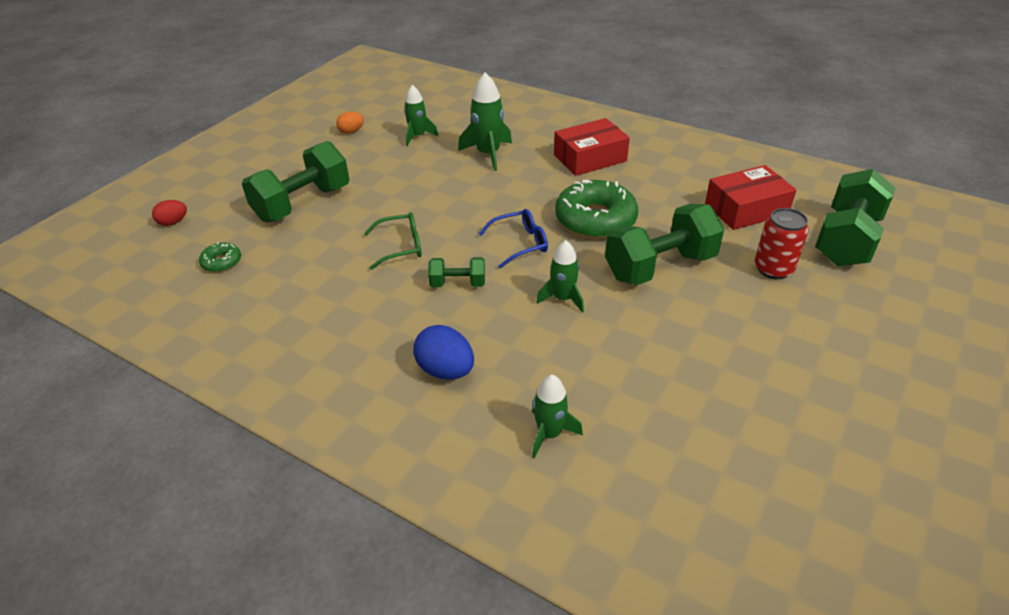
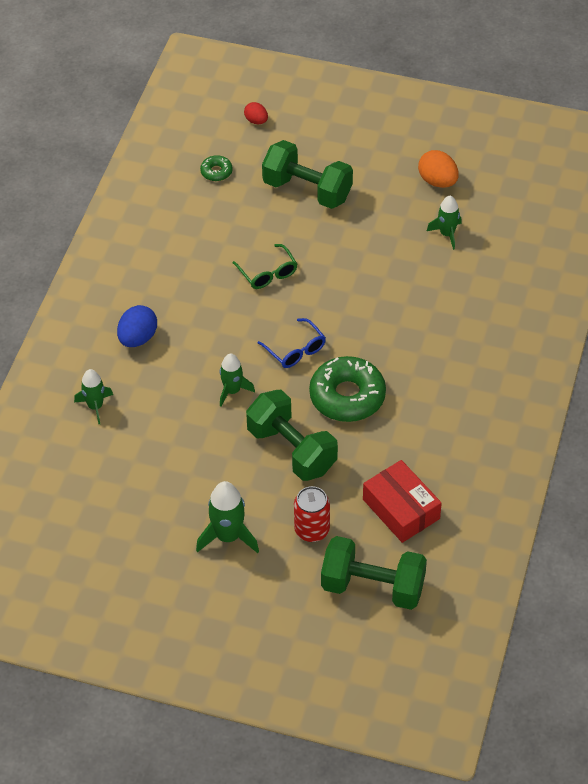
camera: 75 degrees right, 10 degrees up
(351, 131) = (437, 181): orange egg -> orange egg, size x1.62
(458, 284) = (232, 322): green dumbbell -> none
(488, 154) = (432, 296): green rocket -> green rocket (228, 536)
(590, 158) = (453, 377): red box -> none

